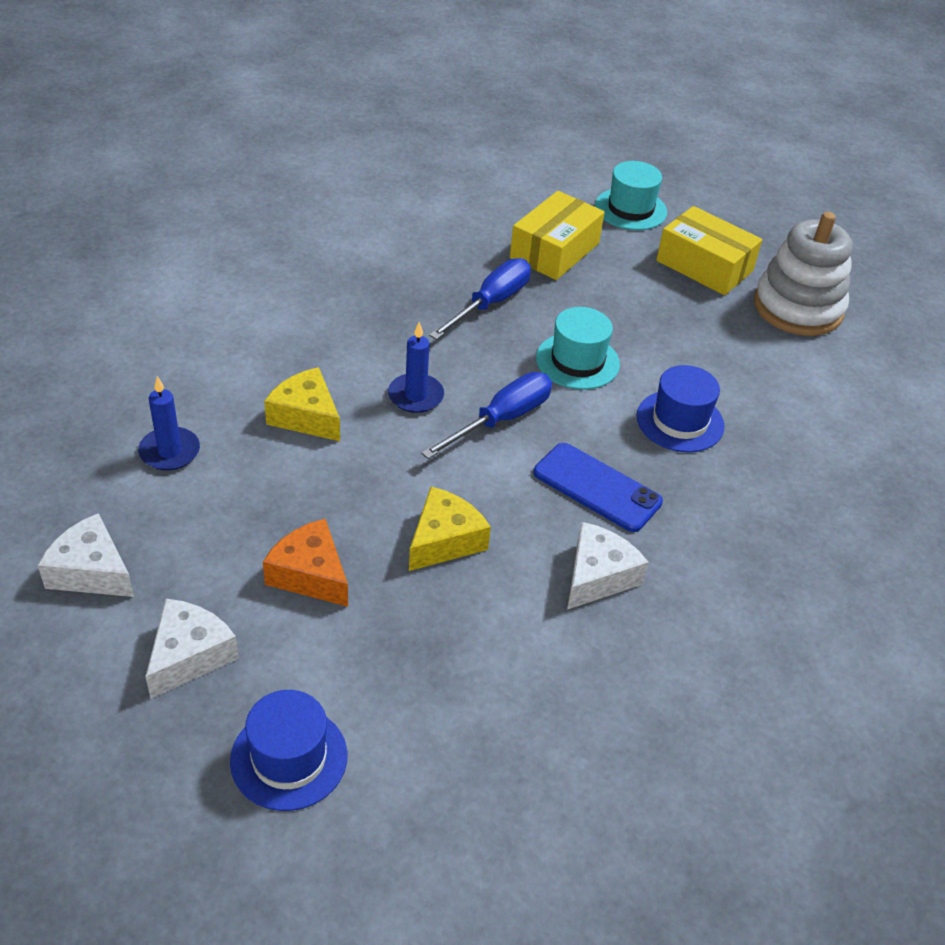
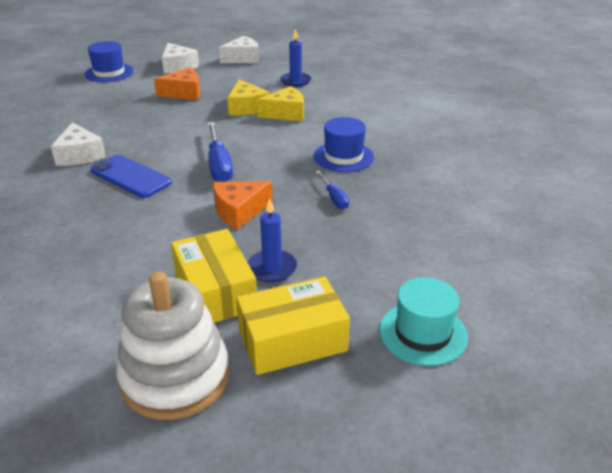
camera: 125 degrees right, 10 degrees down
(415, 396) = (269, 145): blue candle -> blue candle (272, 268)
(444, 540) = (159, 124): yellow cheese -> yellow cheese (246, 107)
(491, 303) = (334, 198): blue screwdriver -> blue screwdriver, size x0.56
(554, 250) = (380, 253): yellow box -> yellow box (215, 291)
(577, 361) = (239, 211): turquoise hat -> orange cheese
(597, 487) = (130, 177): blue phone -> blue phone turned 60 degrees clockwise
(680, 421) = (137, 230): blue hat -> blue hat (343, 157)

